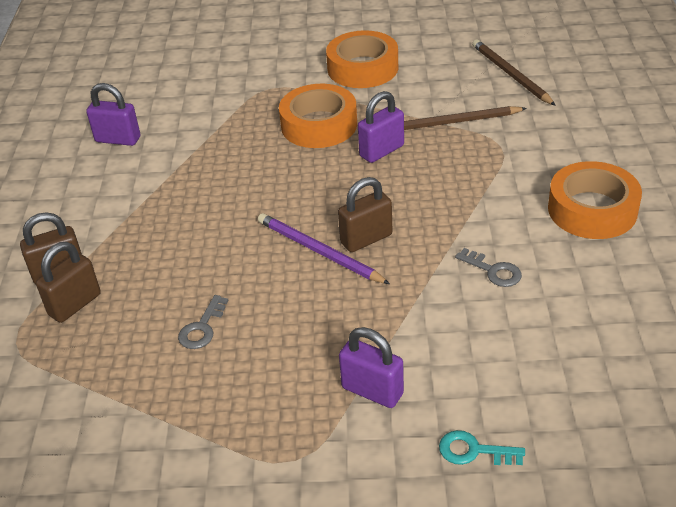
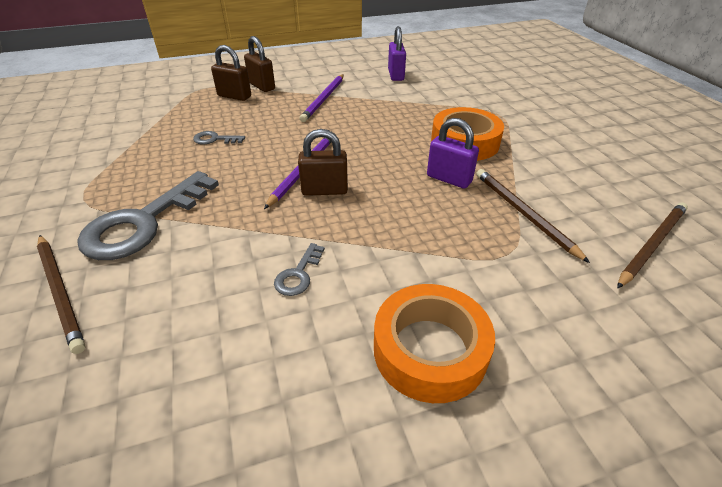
camera: 70 degrees right, 0 degrees up
(147, 214) = (324, 99): none -> purple pencil
(362, 68) = (566, 149): orange tape -> none
(366, 239) = (324, 190): brown padlock -> brown padlock turned 45 degrees counterclockwise
(372, 391) = (143, 223): purple padlock -> grey key
(473, 451) = (61, 292): turquoise key -> brown pencil

